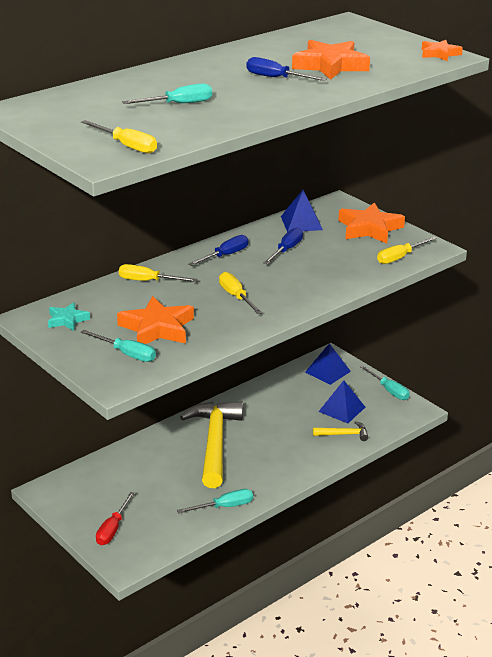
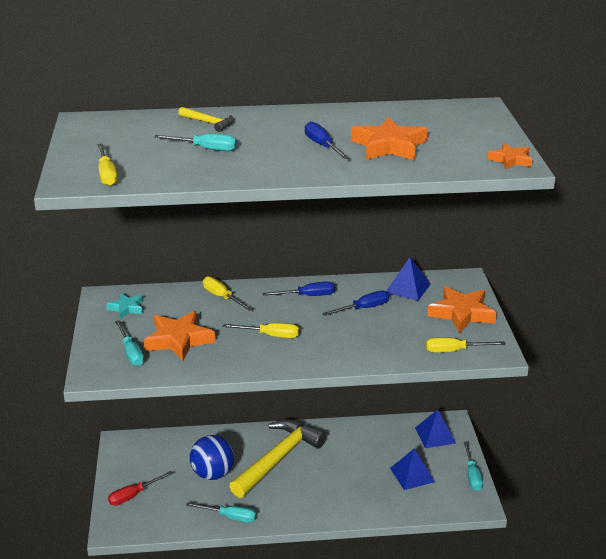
camera: 35 degrees right, 0 degrees up
(168, 479) = (213, 474): none -> blue ball
(236, 296) = (270, 335): yellow screwdriver -> yellow screwdriver turned 90 degrees clockwise
(344, 434) = (390, 498): yellow hammer -> yellow hammer (209, 123)

